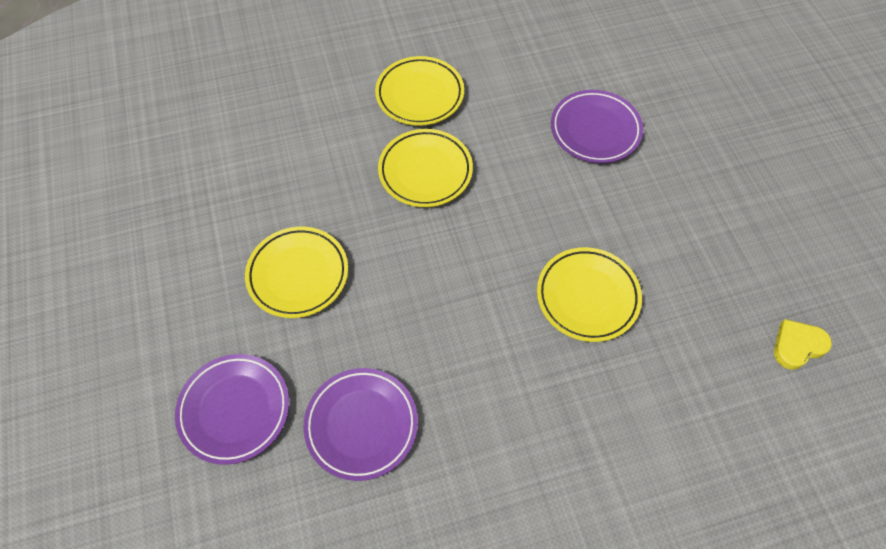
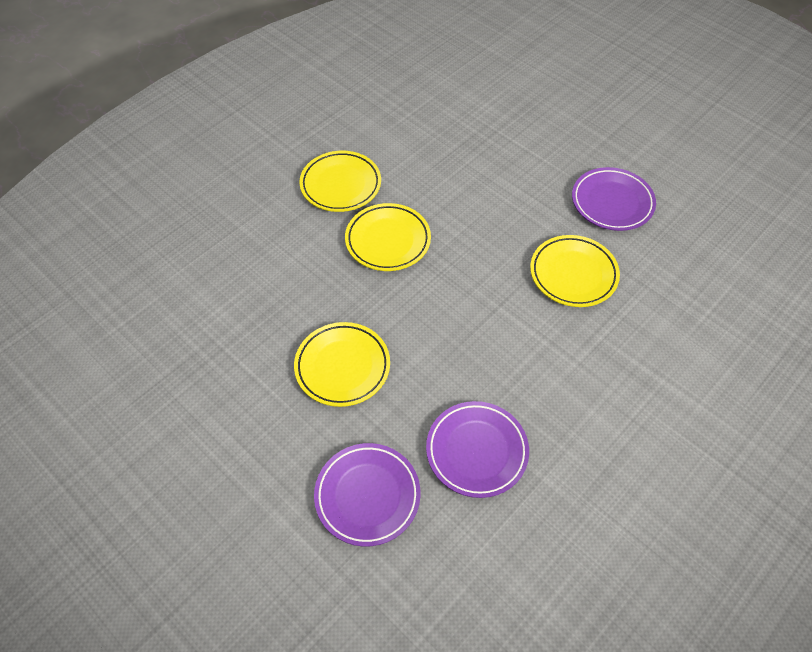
camera: 30 degrees left, 5 degrees down
(595, 130) = (494, 154): purple plate -> purple plate (612, 202)
(797, 346) = (731, 238): yellow heart -> none

